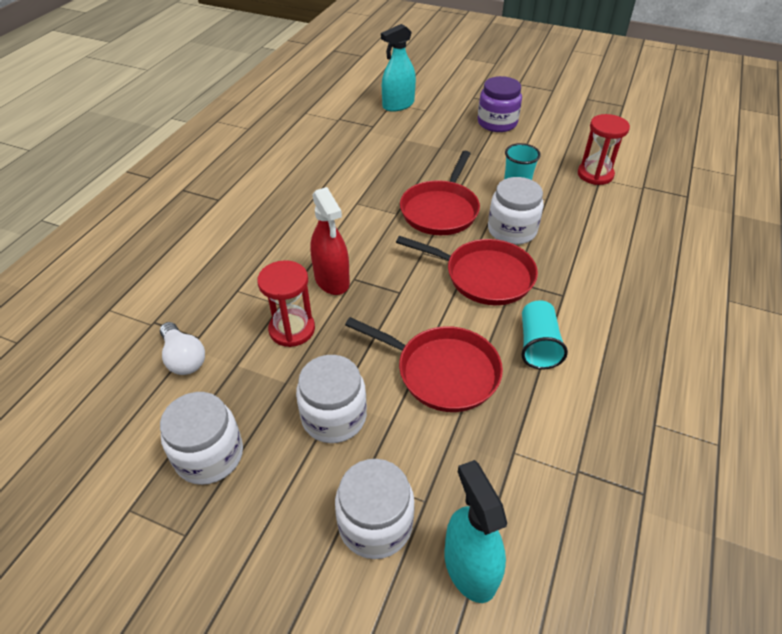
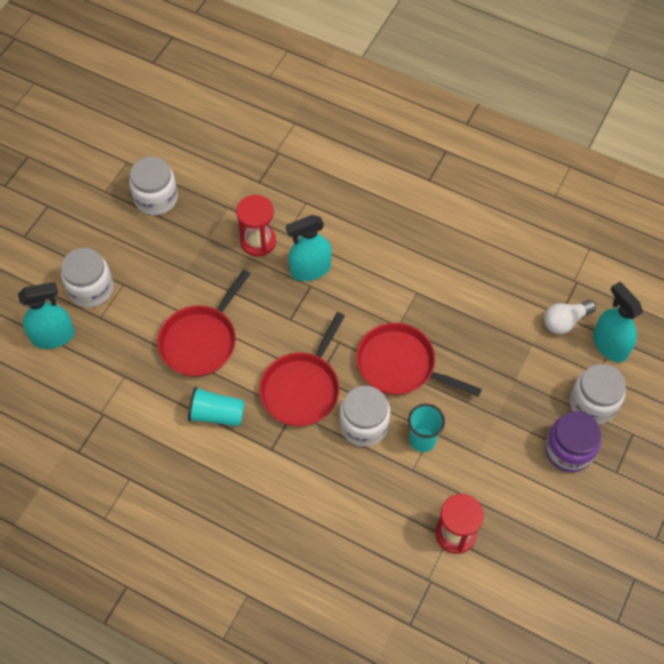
camera: 95 degrees right, 15 degrees up
(184, 358) = (239, 175): white light bulb -> white light bulb (565, 321)
(332, 280) = (310, 269): red spray bottle -> turquoise spray bottle
(334, 417) = (173, 268): white jar -> white jar (593, 403)

